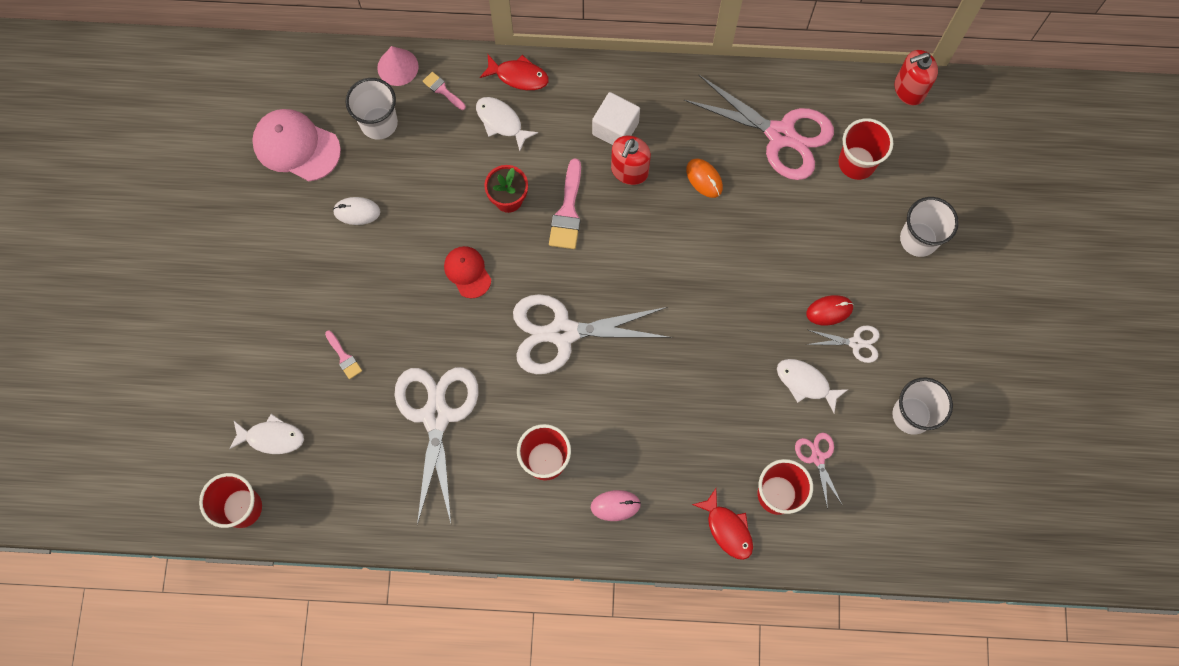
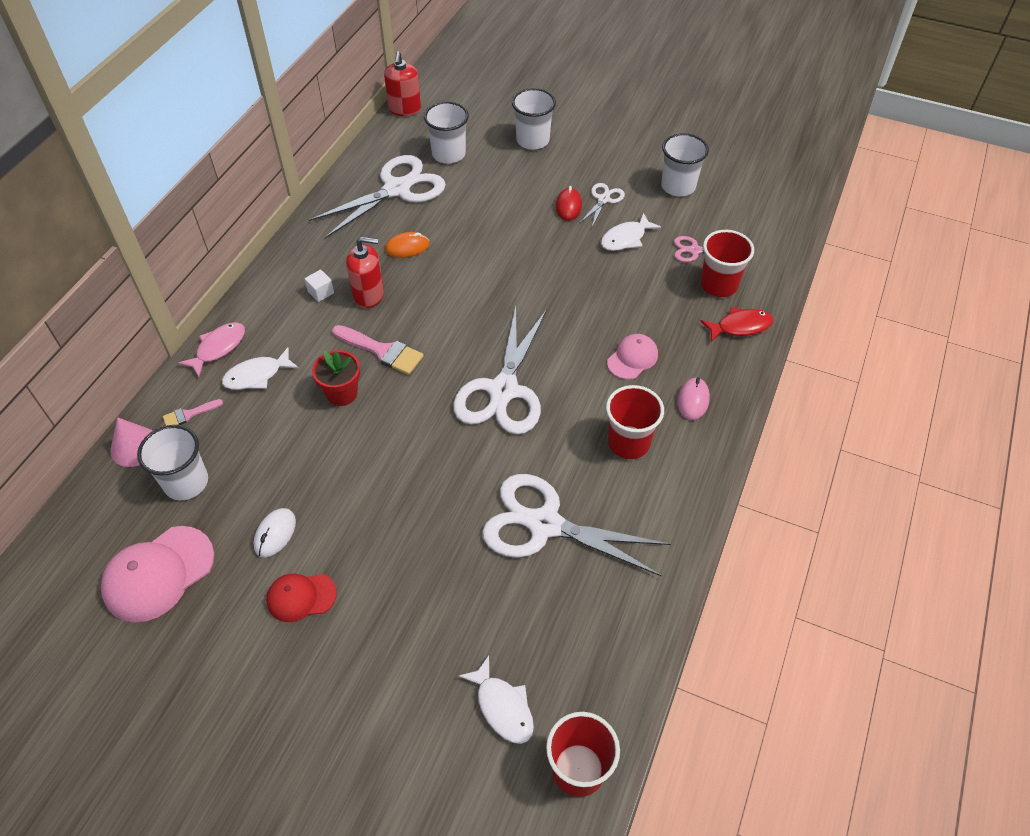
camera: 70 degrees left, 20 degrees down
(271, 437) = (502, 707): white fish -> white fish turned 120 degrees clockwise
(344, 357) = (439, 597): pink brush -> none
(467, 272) = (400, 450): red cap -> red cap (301, 597)
(518, 76) = (218, 348): red fish -> pink fish
(615, 128) = (321, 292): white cube -> white cube, size x0.55
(629, 171) = (368, 295): red soap dispenser -> red soap dispenser turned 45 degrees counterclockwise
(645, 436) = (632, 358): none -> pink cap
(780, 135) = (397, 189): pink scissors -> white scissors
(857, 163) = (448, 154): red cup -> white cup

